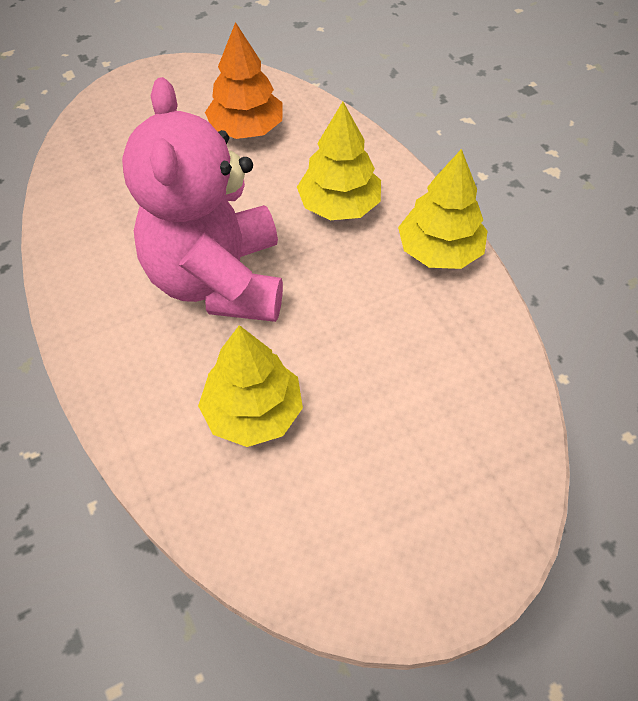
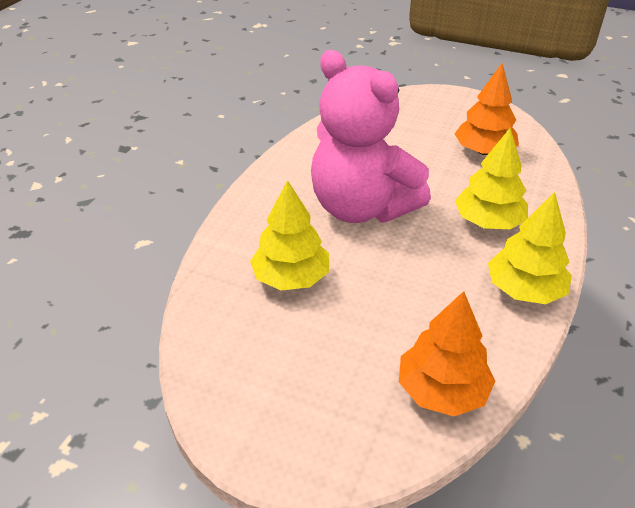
camera: 50 degrees right, 15 degrees down
(218, 280) = (361, 208): pink teddy bear -> pink teddy bear turned 90 degrees counterclockwise
(492, 397) = (442, 390): none -> orange tree

